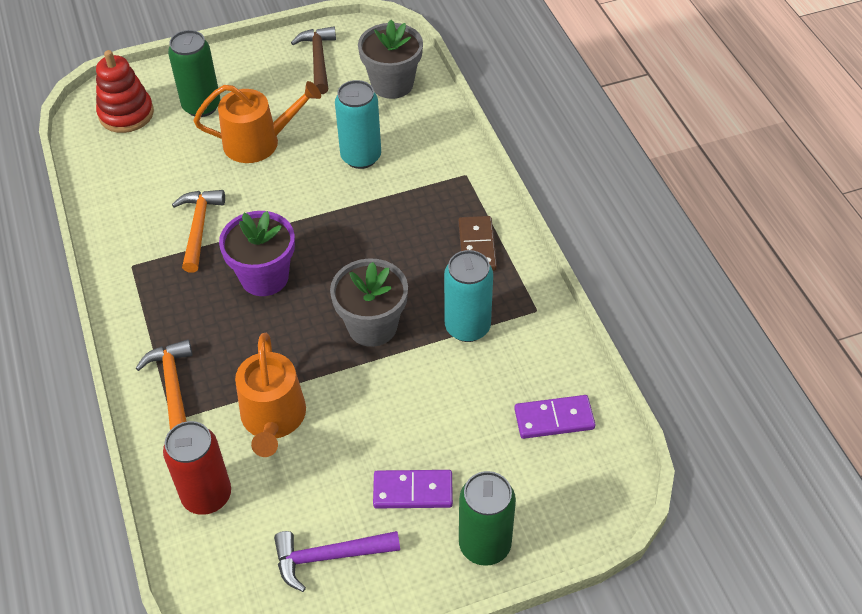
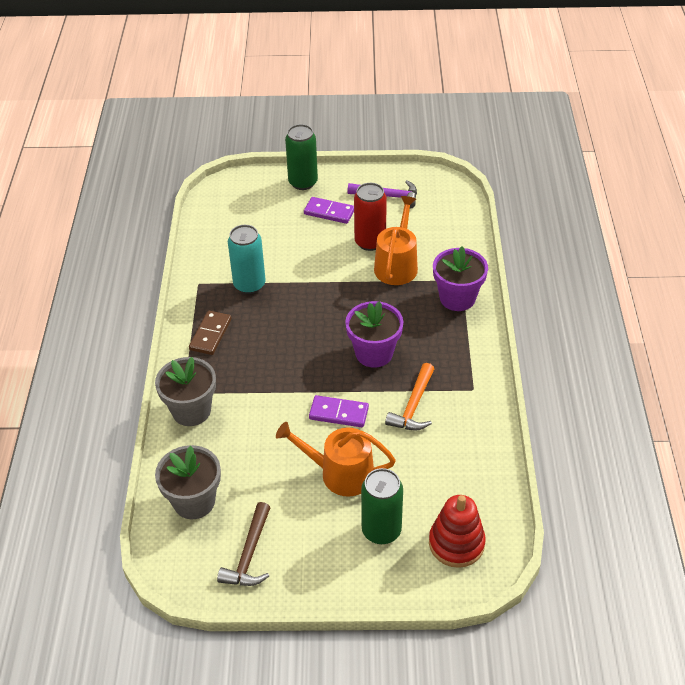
camera: 160 degrees left, 5 degrees down
(172, 387) = (457, 298): orange hammer -> purple flower pot
(207, 495) = (448, 237): red can -> red can (370, 242)
(361, 157) = (259, 432): turquoise can -> none
(372, 326) = (311, 301): grey flower pot -> grey flower pot (191, 410)
(554, 419) = (229, 225): purple domino -> purple domino (339, 413)

